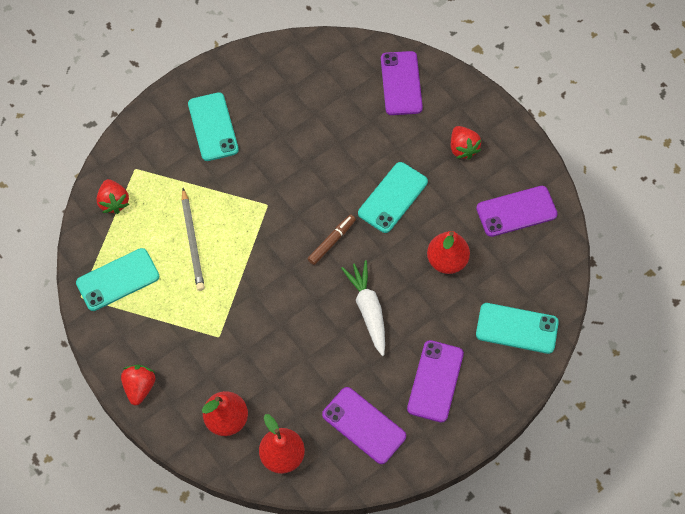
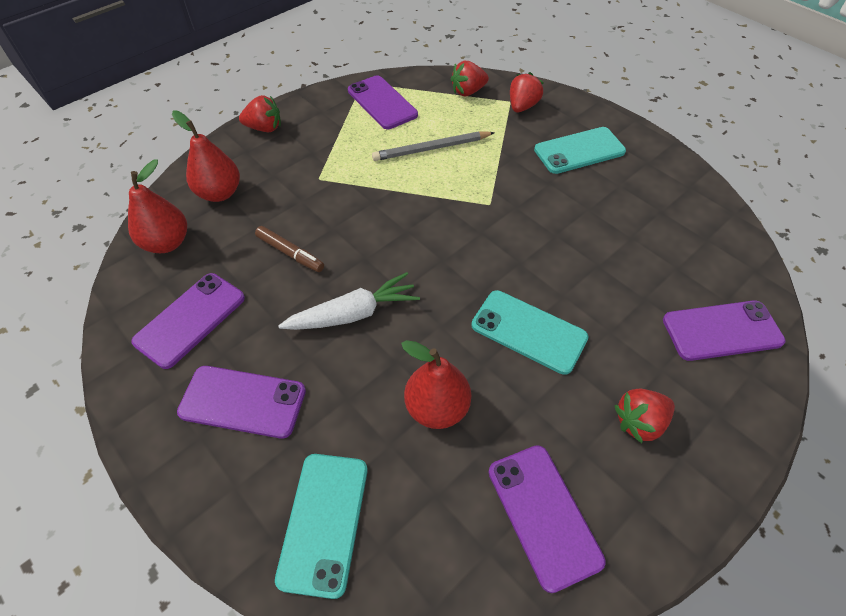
camera: 85 degrees right, 10 degrees down
(118, 280) = (382, 103): turquoise phone -> purple phone
(145, 160) = (522, 106): none -> red strawberry
(332, 241) = (449, 268): brown marker -> brown marker (290, 253)

